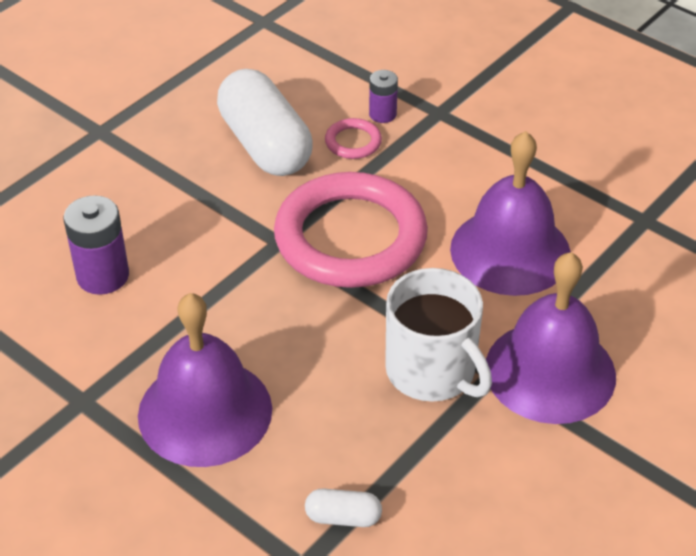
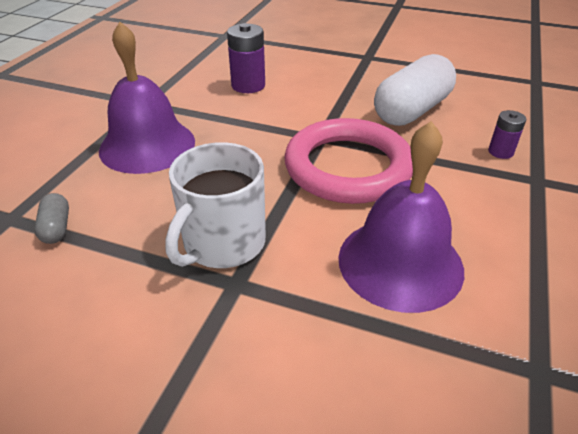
camera: 70 degrees right, 5 degrees down
(343, 517) = (56, 228): white capsule -> grey capsule
(353, 142) = (453, 145): pink ring -> none
(550, 371) = (254, 327): purple bell -> none

